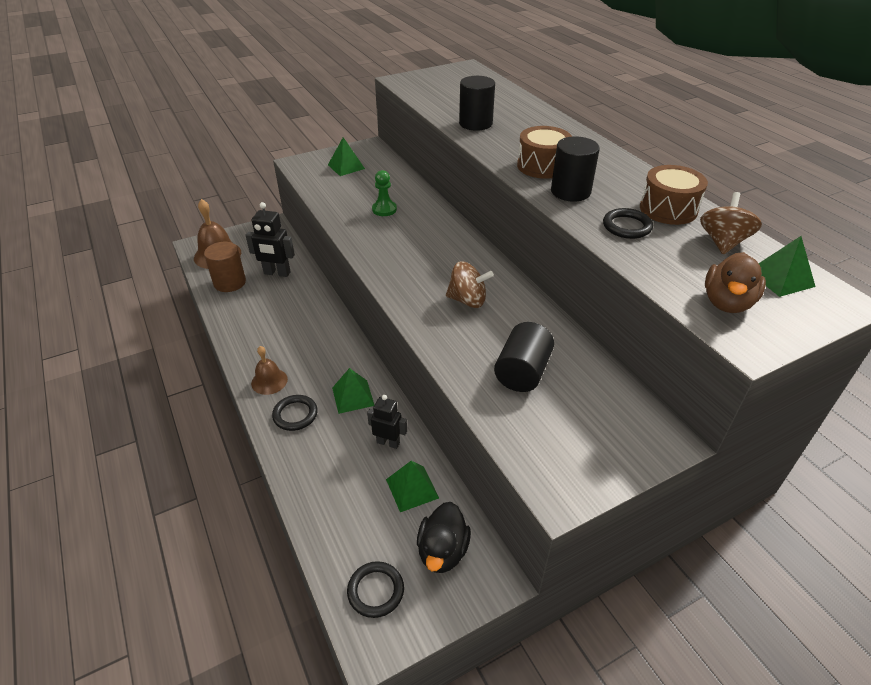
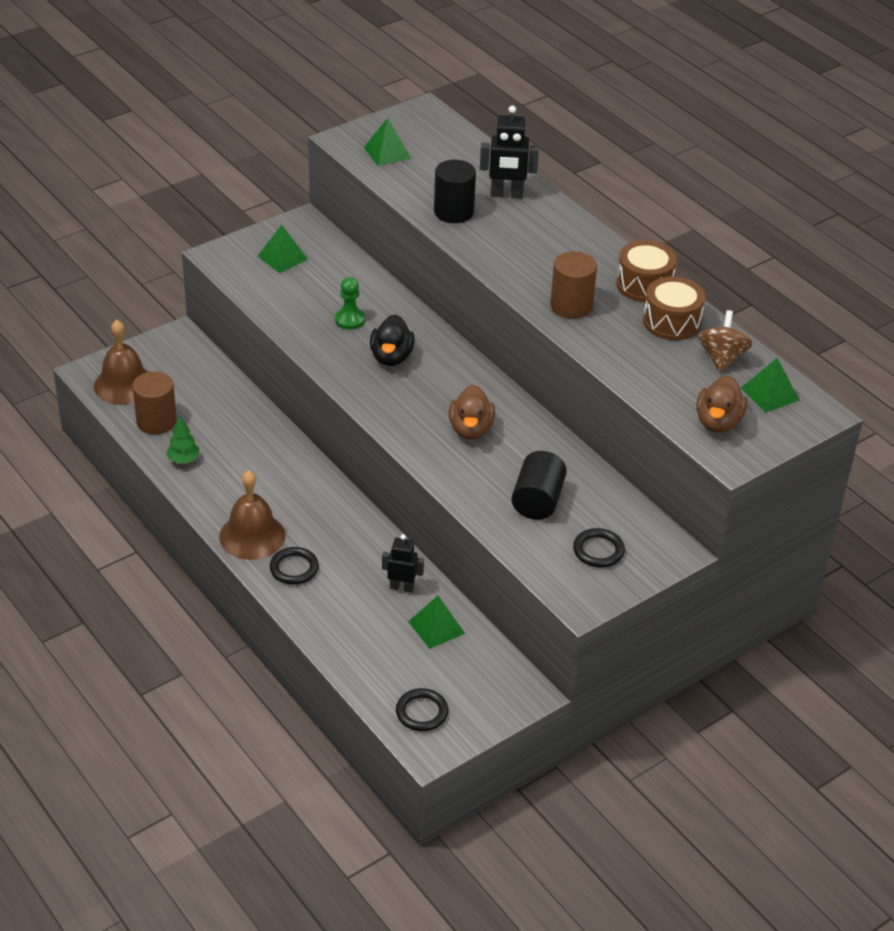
camera: 10 degrees left, 0 degrees up
(238, 313) = (183, 460): none -> green tree
(269, 381) = (252, 536): brown bell -> brown bell, size x1.63
(277, 273) = (212, 404): black robot -> black robot (506, 194)
(353, 396) = (351, 544): green pyramid -> green pyramid (387, 152)
(442, 551) = (477, 676): black duck -> black duck (391, 357)
(467, 300) = (471, 429): brown spinning top -> brown duck
(542, 166) = (538, 272): brown drum -> brown drum (644, 284)
(570, 191) = (571, 306): black cylinder -> brown cylinder
(626, 226) = (629, 346): black ring -> black ring (598, 550)

